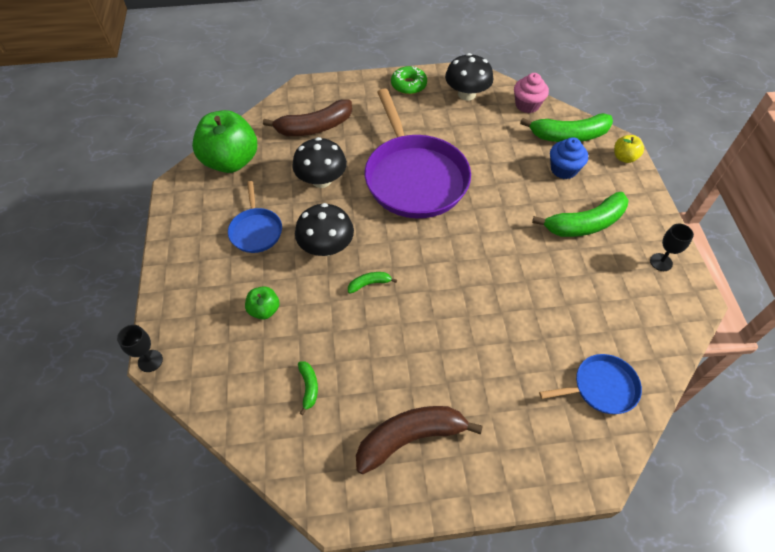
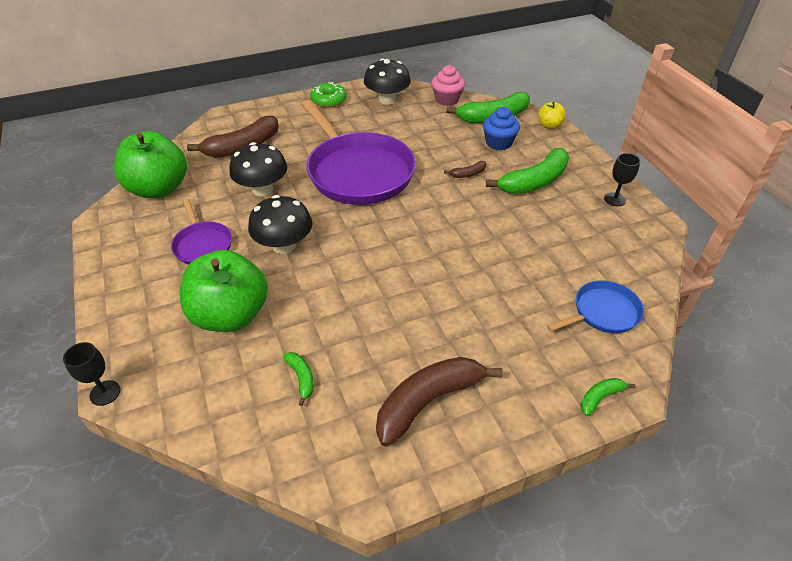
camera: 15 degrees left, 10 degrees down
(256, 231) = (202, 245): blue pan -> purple pan
(264, 310) = (231, 315): green apple -> green apple, size x2.17
(369, 284) = (340, 269): green banana -> green banana (600, 397)
(520, 201) = (468, 174): none -> brown banana

